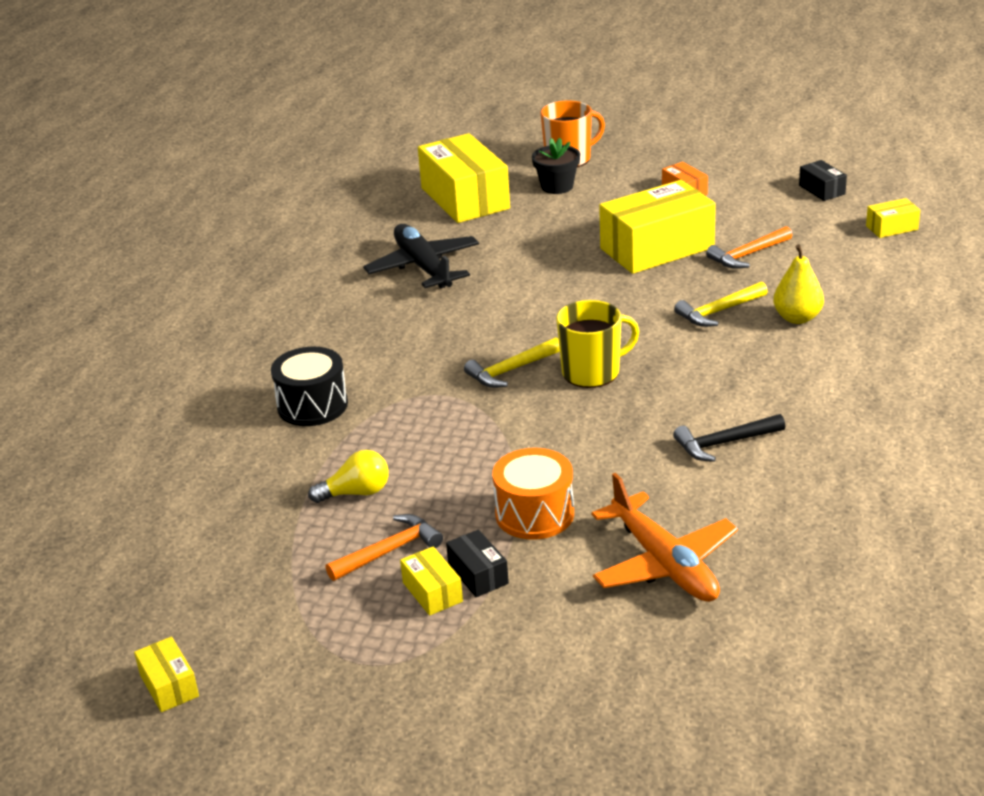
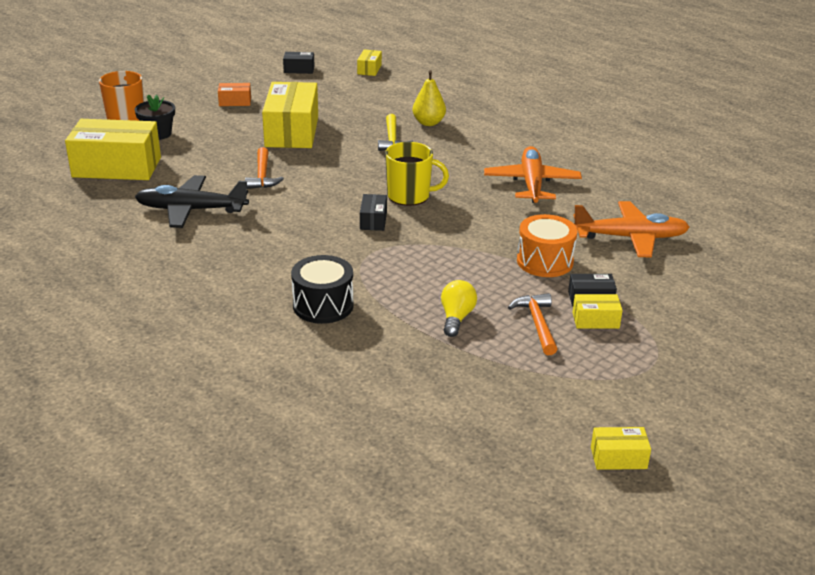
camera: 65 degrees left, 0 degrees up
(510, 370) = (373, 220): yellow hammer -> black box
(592, 372) = (409, 196): yellow mug -> yellow mug turned 90 degrees clockwise
(724, 443) = (531, 184): black hammer -> orange plane
(747, 255) = (341, 111): orange hammer -> orange hammer (262, 176)

